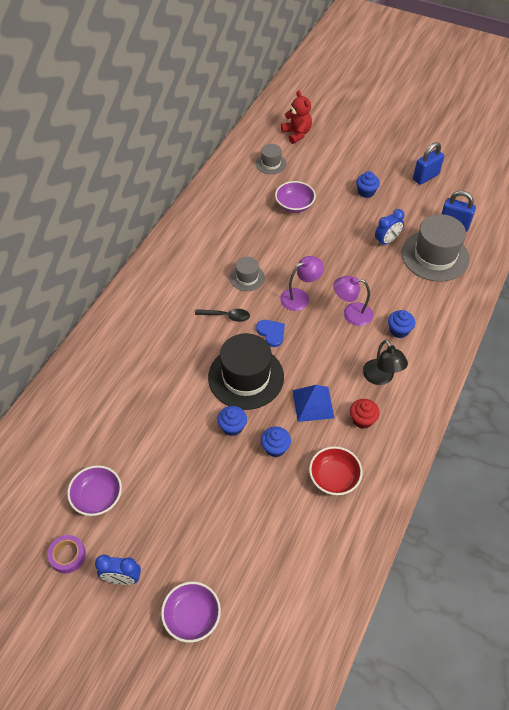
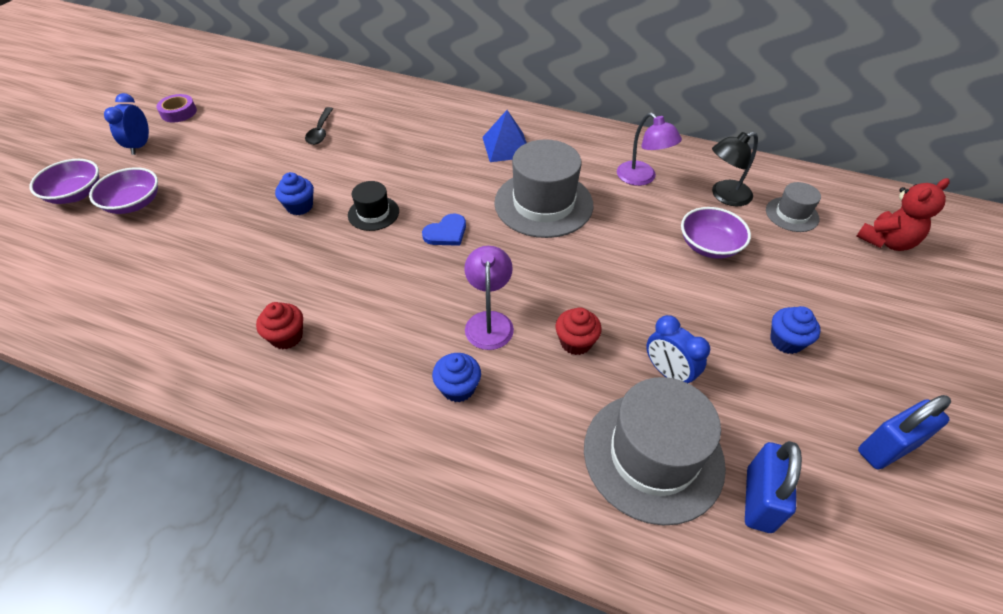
camera: 85 degrees right, 5 degrees down
(97, 497) = (235, 121): purple bowl -> purple bowl (134, 203)
(226, 316) = (472, 190): black spoon -> black spoon (320, 131)
(246, 377) = (373, 213): black hat -> black hat, size x0.51
(247, 277) = (543, 204): grey hat -> grey hat, size x1.96
(275, 448) = (261, 246): blue cupcake -> none
(300, 297) = (516, 259): purple lamp -> purple lamp (642, 178)
(313, 404) = (323, 280): blue pyramid -> blue pyramid (506, 146)
(334, 477) = (200, 305): red bowl -> none
(367, 276) = (576, 342): none -> red cupcake
(381, 378) = (361, 361): black lamp -> black lamp (724, 196)
(425, 177) = (886, 448): blue padlock -> blue padlock turned 75 degrees counterclockwise

